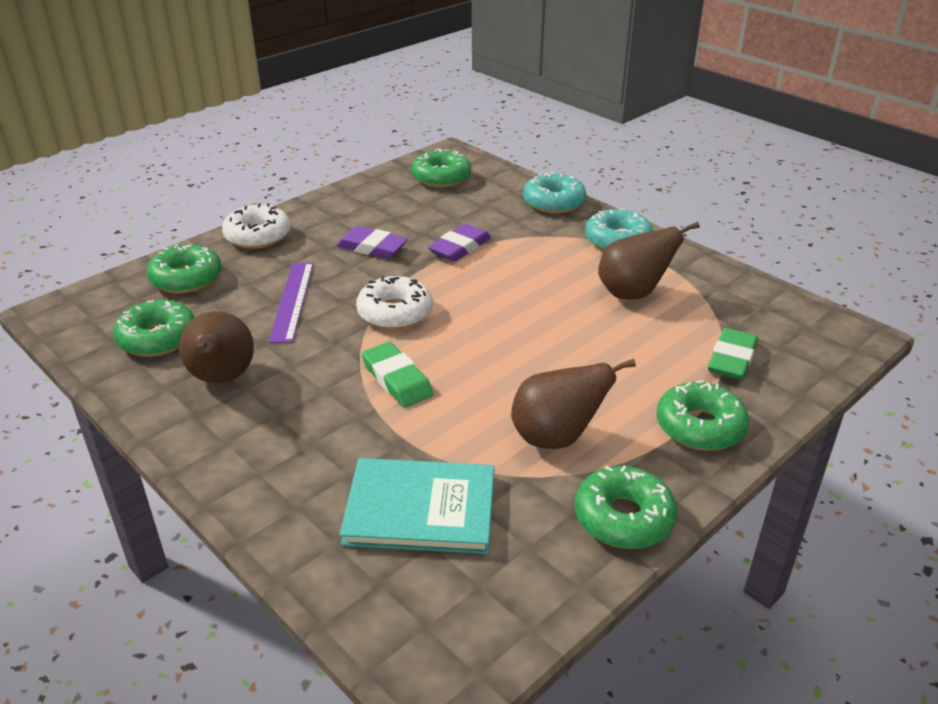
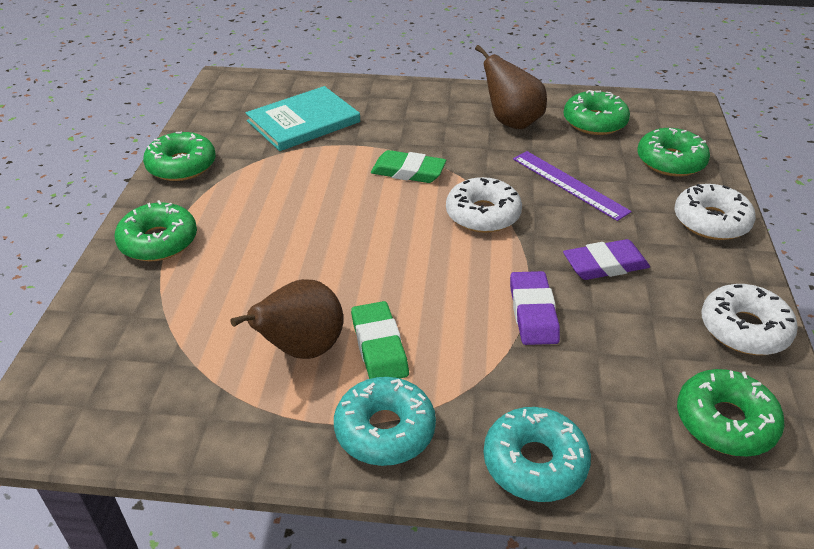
camera: 140 degrees right, 5 degrees up
(360, 194) = (744, 329): none -> white donut
(556, 438) = (260, 187): brown pear -> none
(731, 359) = (156, 318): green eraser -> green eraser (379, 346)

